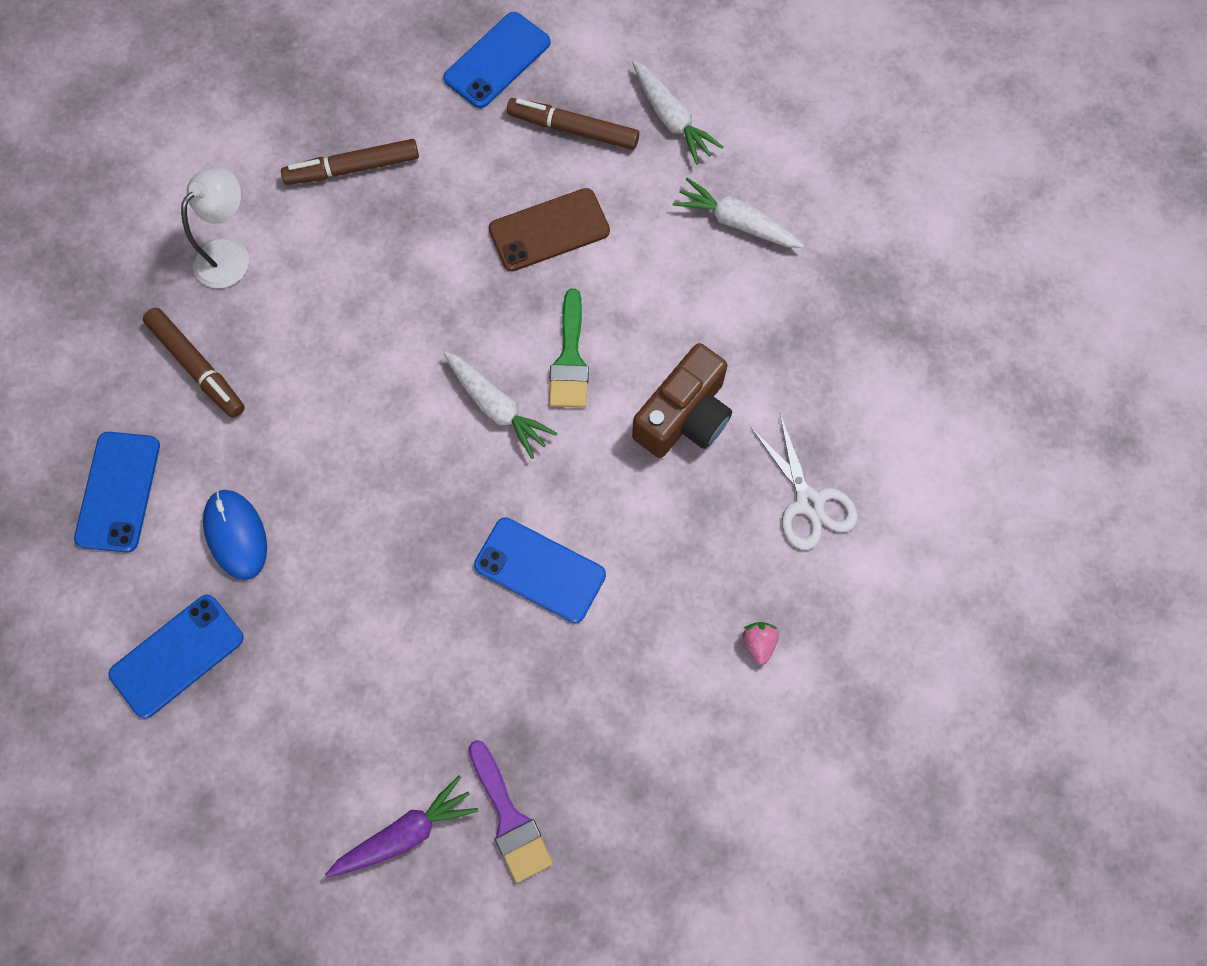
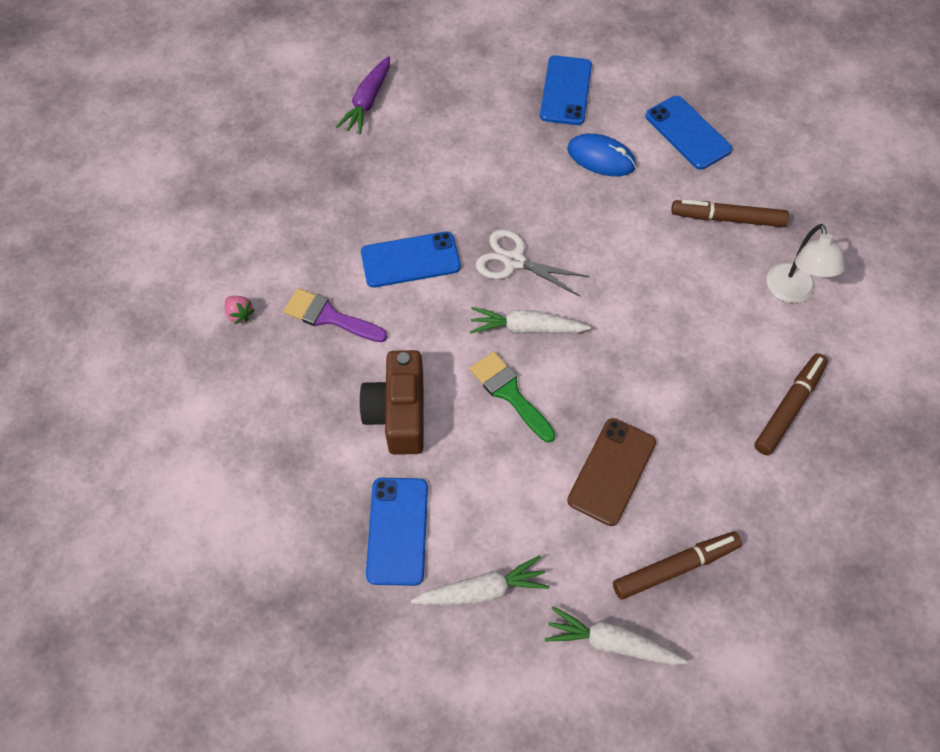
camera: 140 degrees right, 10 degrees down
(497, 60) = (791, 579): blue phone -> blue phone (397, 531)
(510, 818) = (317, 141): purple brush -> purple brush (329, 317)
(809, 503) = (267, 420): white scissors -> white scissors (514, 261)

